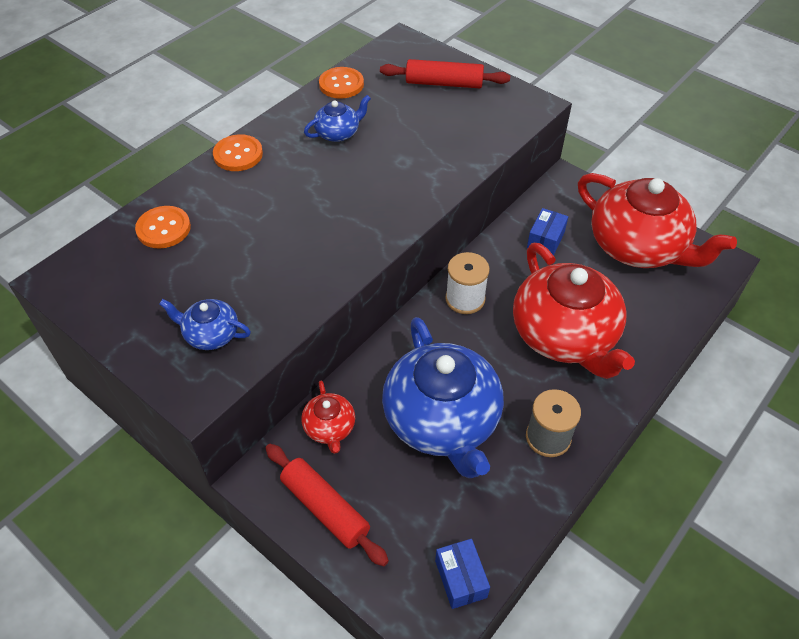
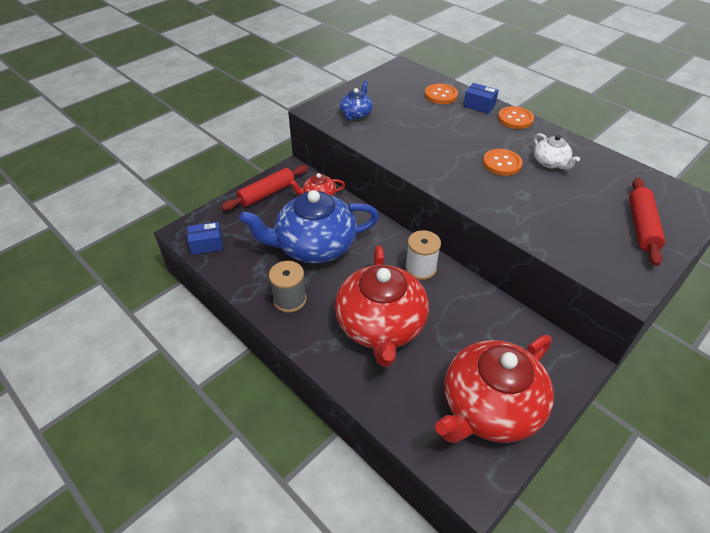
camera: 95 degrees right, 5 degrees down
(338, 133) = (550, 163): blue teapot -> white teapot
(341, 84) = (616, 166): orange button -> orange button (502, 163)
(545, 240) = (491, 331): blue box -> blue box (479, 105)
(564, 335) = (380, 325): red teapot -> red teapot turned 75 degrees counterclockwise

